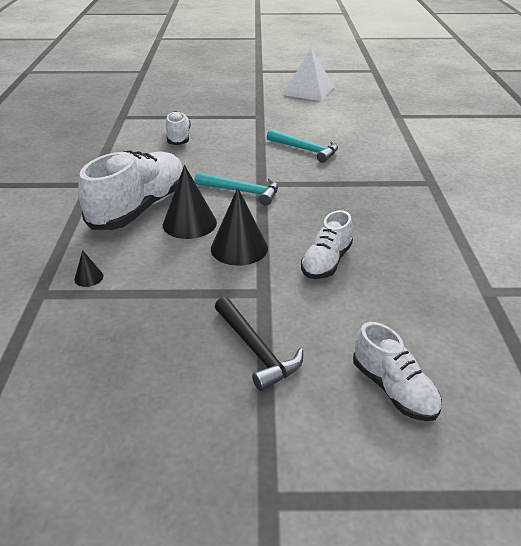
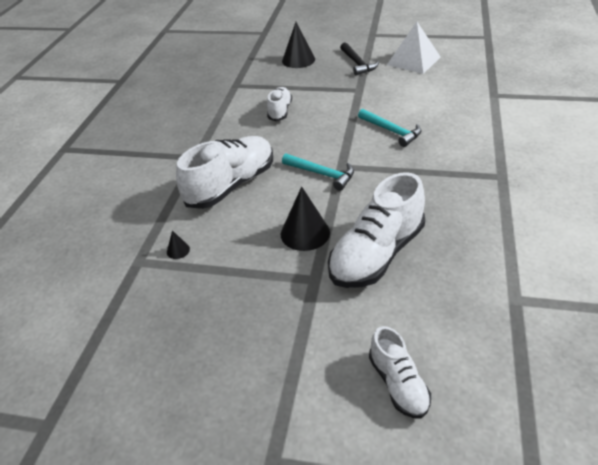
camera: 15 degrees right, 5 degrees up
(189, 223) = (269, 204): black cone -> black cone (298, 60)
(256, 350) = (295, 333): black hammer -> black hammer (357, 63)
(326, 262) = (376, 255): white shoe -> white shoe, size x1.81

